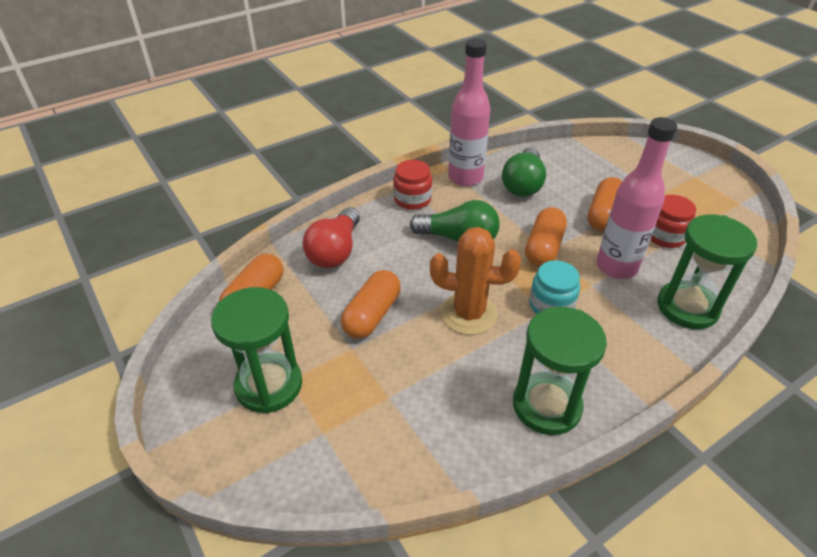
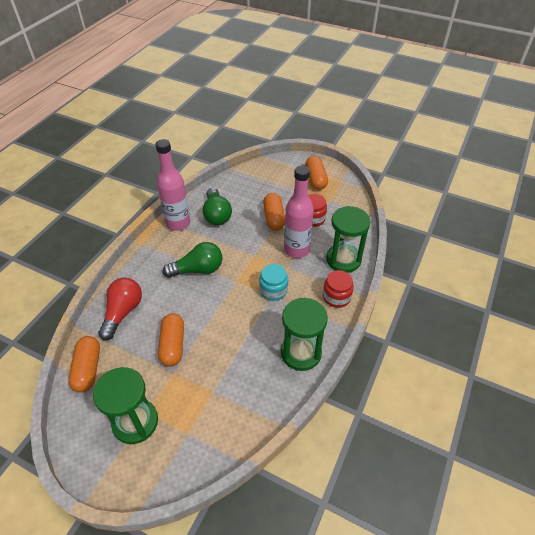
camera: 30 degrees left, 5 degrees up
(335, 251) = (123, 312): red light bulb -> red light bulb turned 150 degrees counterclockwise
(412, 199) = (152, 253): red jar -> red jar (336, 297)
(469, 314) = (230, 317): orange cactus -> none
(543, 248) = (251, 254): orange capsule -> orange capsule (315, 179)

